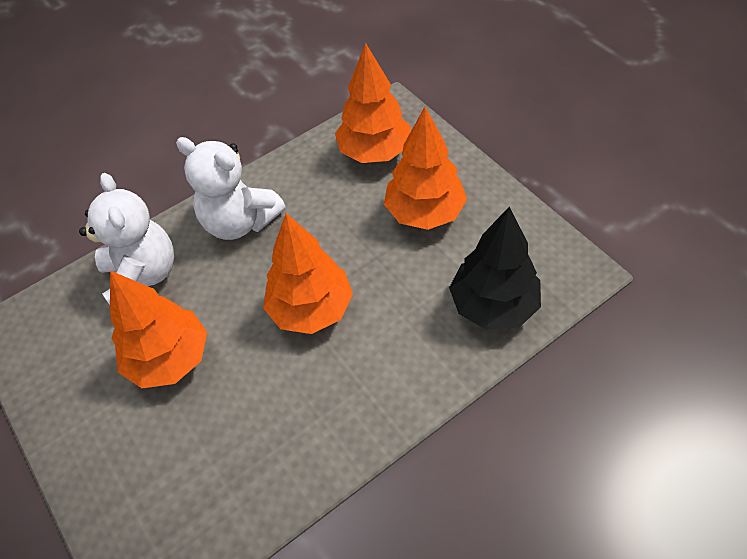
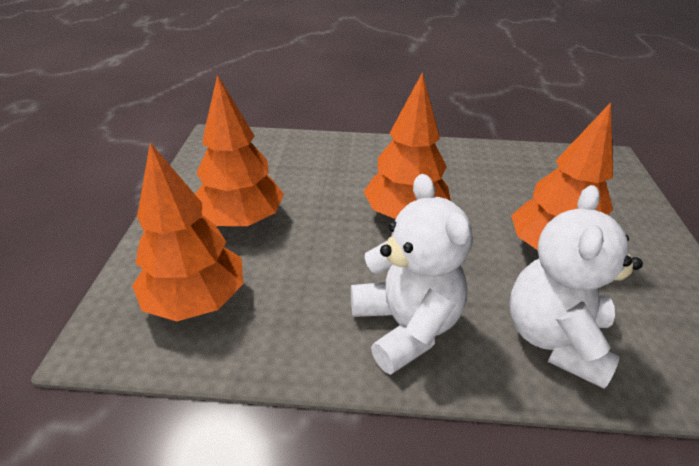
camera: 145 degrees left, 15 degrees down
(493, 306) = (286, 152): black tree -> none

